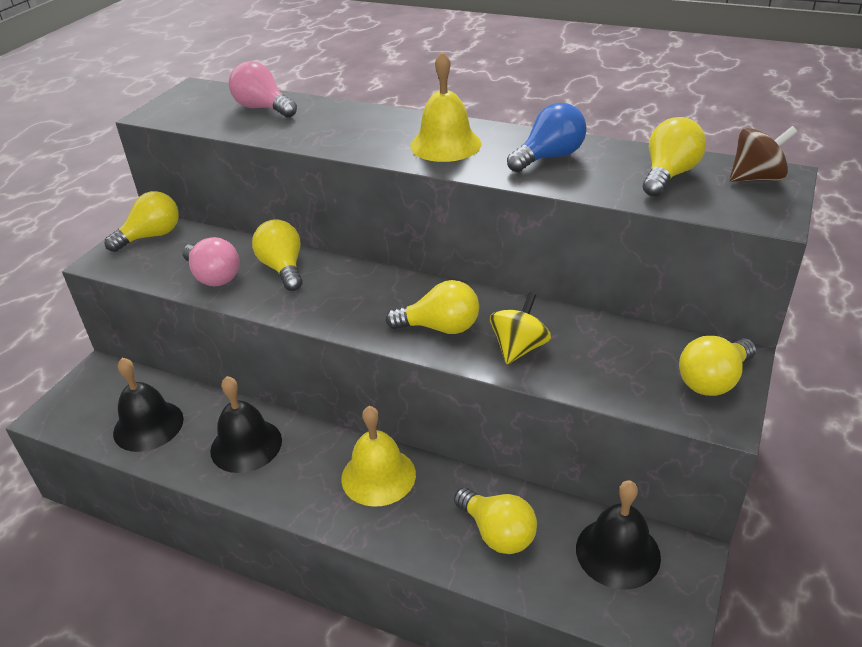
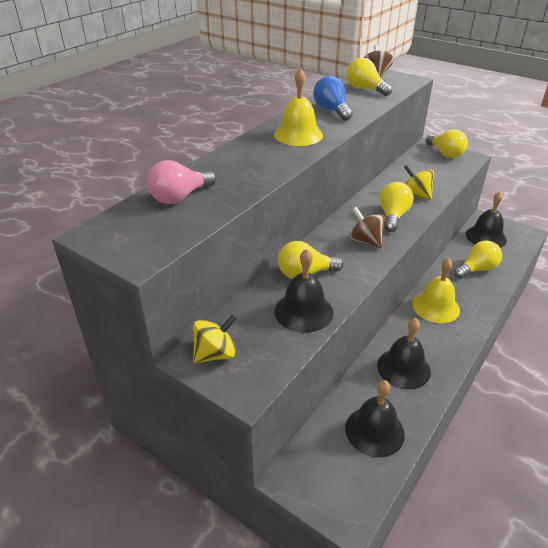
camera: 80 degrees left, 0 degrees up
(151, 236) = (215, 354): yellow light bulb -> yellow spinning top
(213, 277) = (303, 311): pink light bulb -> black bell
(364, 307) = (365, 241): none -> brown spinning top

